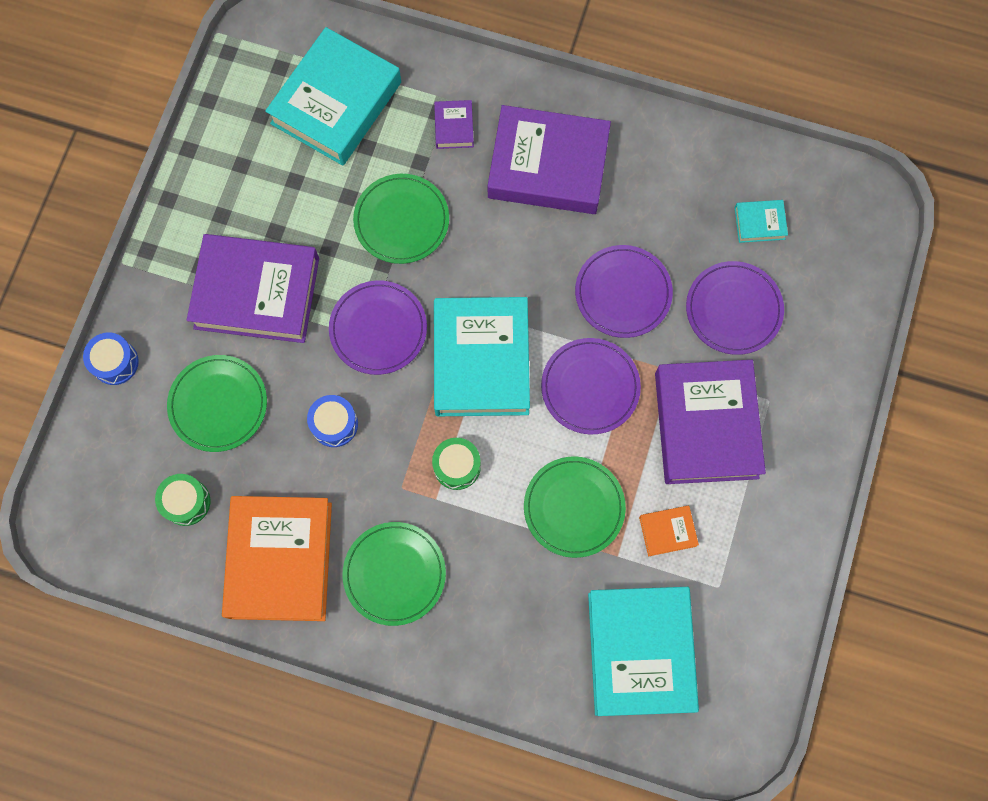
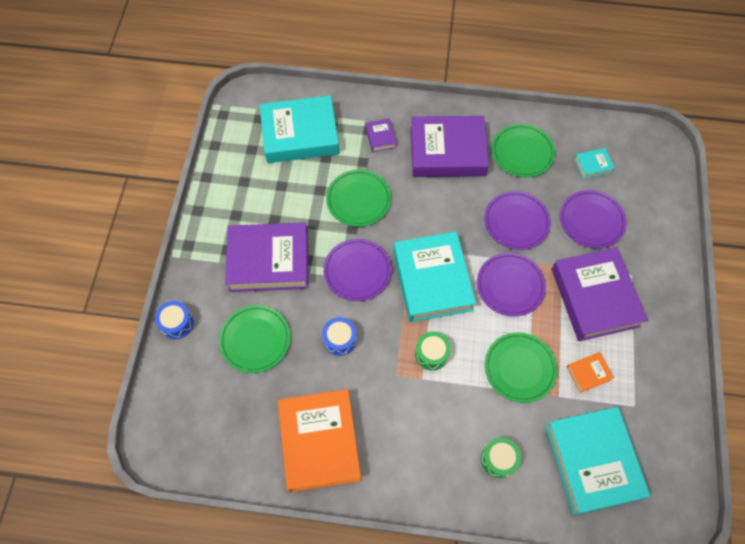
camera: 10 degrees left, 10 degrees down
(186, 502) = (244, 412): green drum -> green drum (499, 459)
(336, 103) = (300, 134): turquoise book -> turquoise book turned 60 degrees clockwise
(394, 574) = (404, 437): green plate -> green plate (522, 152)

